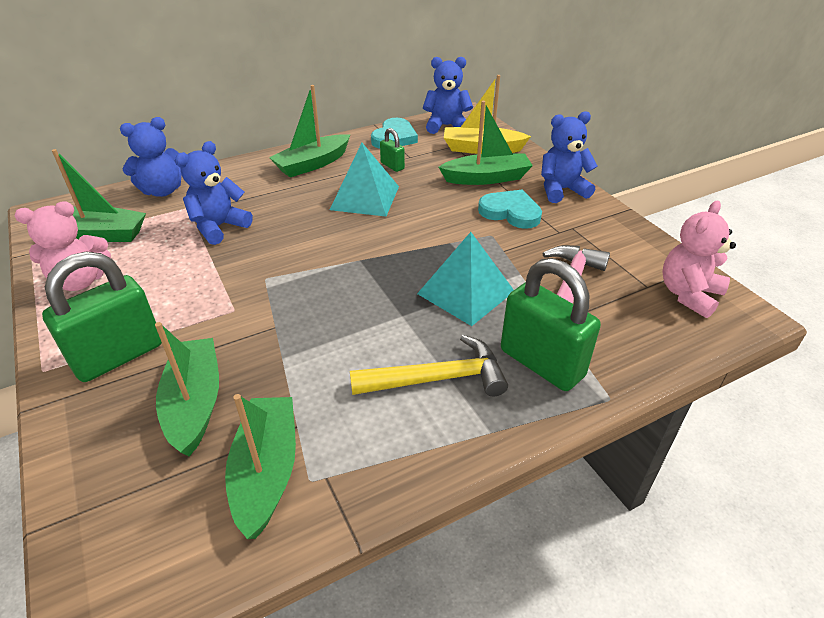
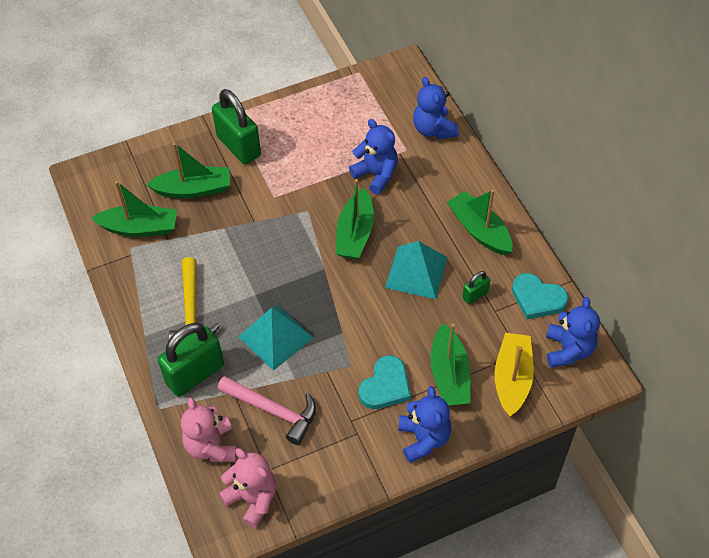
camera: 95 degrees right, 15 degrees up
(80, 281) = (315, 109): pink teddy bear -> pink teddy bear (211, 446)
(100, 234) = (372, 105): green boat -> green boat (355, 233)

